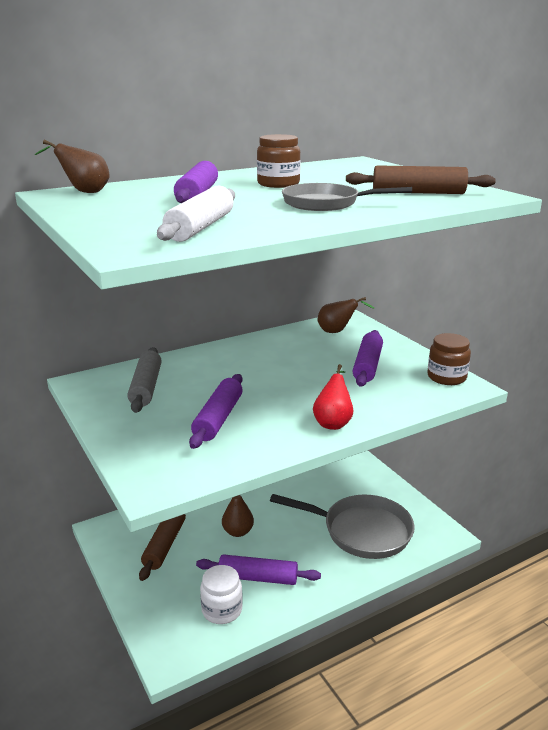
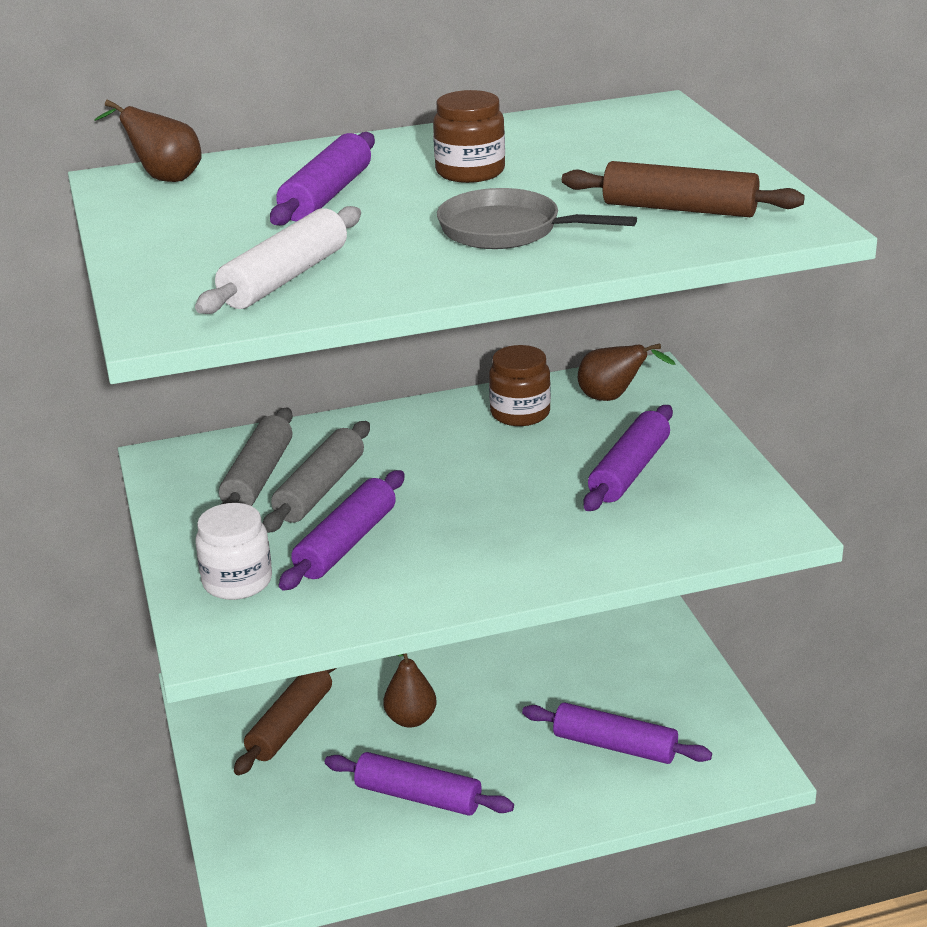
camera: 15 degrees right, 5 degrees up
(188, 390) = (320, 489): none -> grey rolling pin
(222, 610) = (347, 836): white jar -> white jar (237, 581)
(333, 422) = (519, 569): red pear -> none
(361, 531) = (615, 745): grey pan -> purple rolling pin
(446, 377) = (752, 506): brown jar -> brown jar (520, 413)

